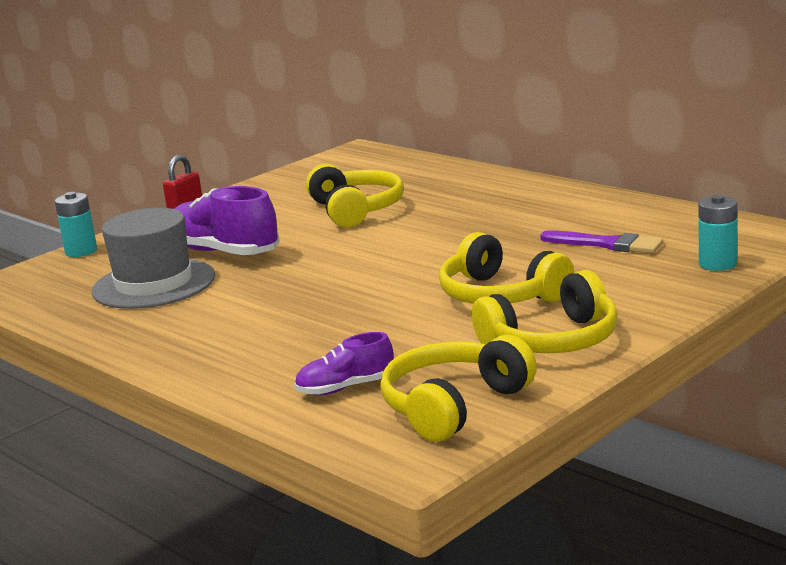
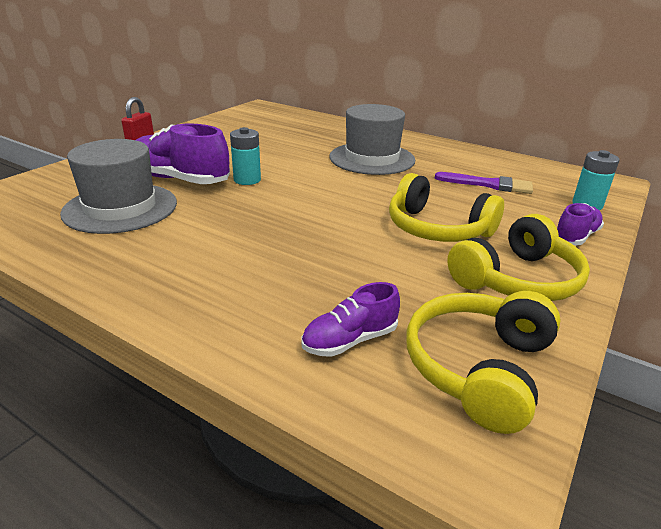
camera: 15 degrees left, 10 degrees up
(81, 251) = (51, 174): turquoise battery -> turquoise battery (247, 180)
(355, 210) = (277, 149): yellow headphones -> none
(473, 217) = (372, 158): none -> grey hat
(663, 299) = (575, 237): none -> purple shoe

